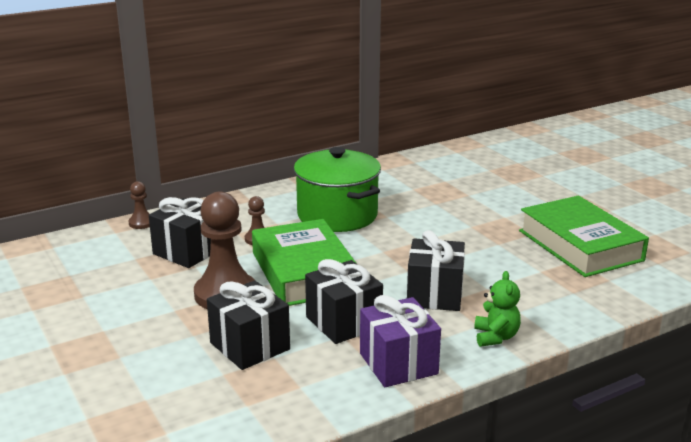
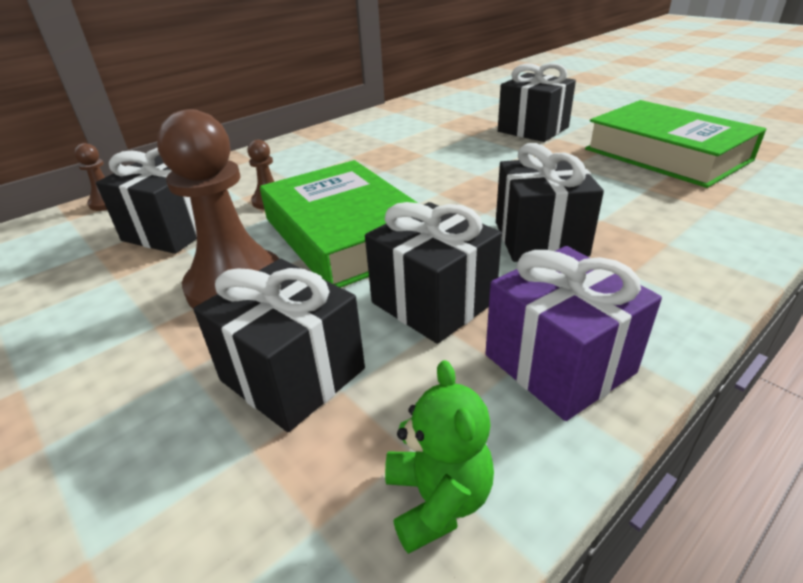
camera: 10 degrees left, 10 degrees up
(337, 215) = (363, 161): green pot -> none
(490, 205) = (533, 129): none -> black gift
(495, 337) = (670, 288): green teddy bear -> green teddy bear (437, 500)

